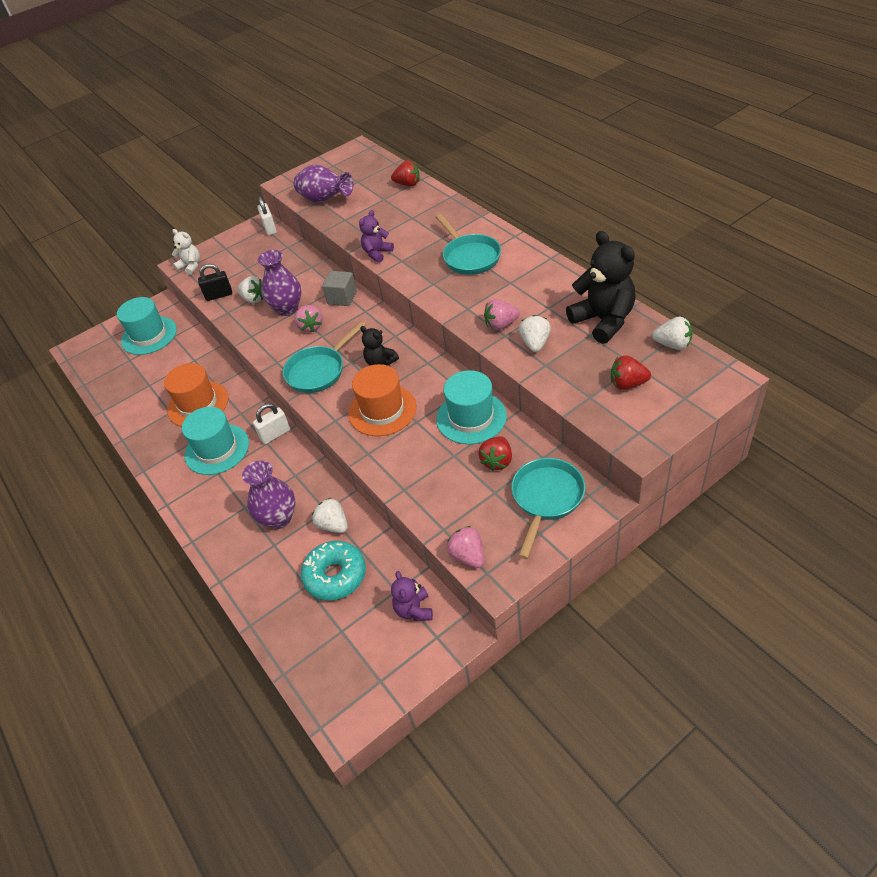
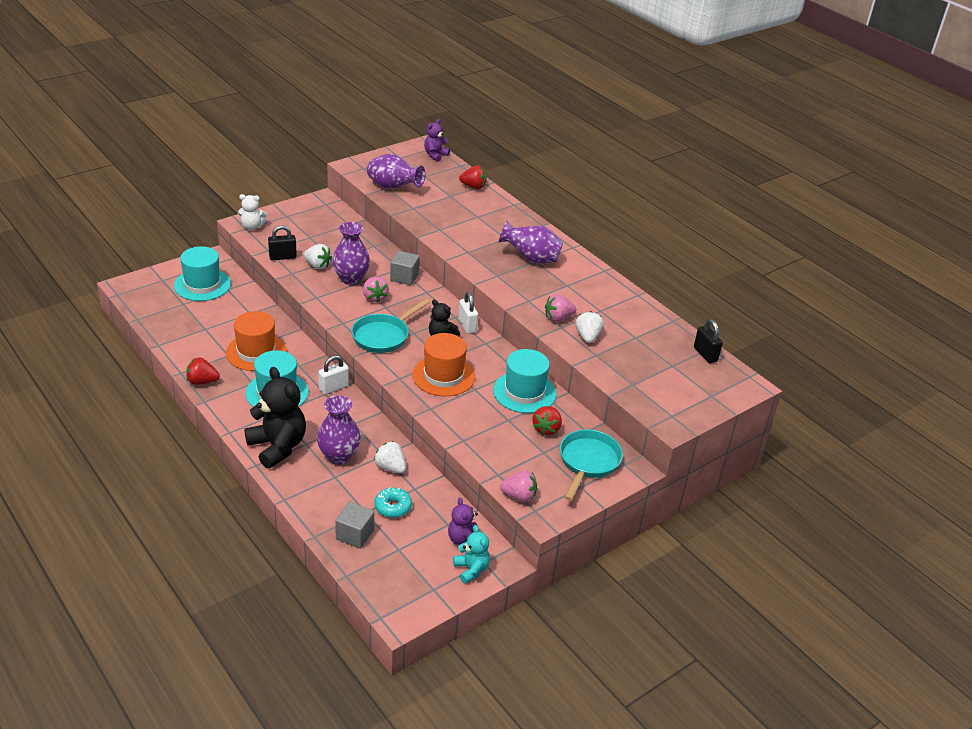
camera: 10 degrees left, 10 degrees down
(191, 266) = (252, 227): white teddy bear -> white teddy bear turned 150 degrees clockwise
(270, 228) = (331, 205): white padlock -> white padlock (467, 325)
(293, 618) = (355, 535): none -> grey cube
(335, 575) = (393, 507): turquoise donut -> turquoise donut, size x0.64
(377, 253) = (445, 242): purple teddy bear -> purple teddy bear (435, 155)
(422, 649) = (471, 569): none -> turquoise teddy bear
(468, 556) = (519, 496): pink strawberry -> pink strawberry turned 135 degrees clockwise
(470, 257) = (531, 258): turquoise pan -> purple vase
(603, 321) = (648, 328): black teddy bear -> black teddy bear (277, 446)
(627, 384) = (665, 379): red strawberry -> red strawberry (202, 382)
(672, 344) = (705, 354): white strawberry -> black padlock

